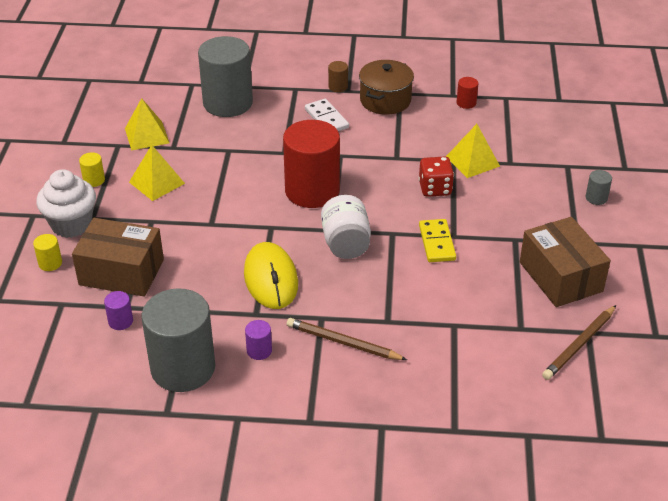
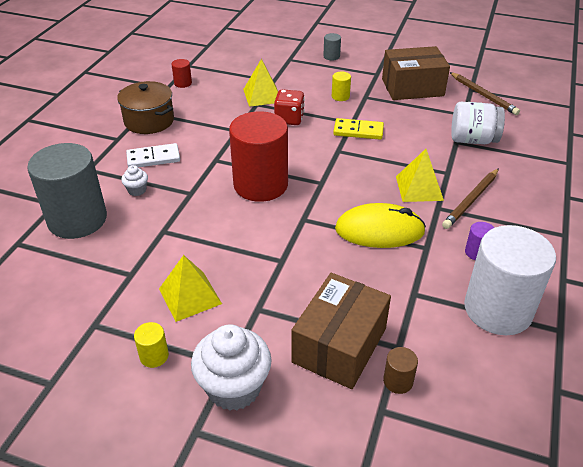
camera: 75 degrees left, 0 degrees up
(50, 263) = (303, 417): yellow cylinder -> yellow cylinder (340, 96)
(120, 321) = (422, 354): purple cylinder -> none
(147, 135) = (92, 295): yellow pyramid -> yellow pyramid (419, 188)
(183, 368) = (498, 309): grey cylinder -> white cylinder
(276, 122) = (137, 190): none -> white cupcake
(338, 87) = (107, 143): brown cylinder -> brown cylinder (398, 381)
(346, 243) = (343, 177): white jar -> white jar (473, 140)

